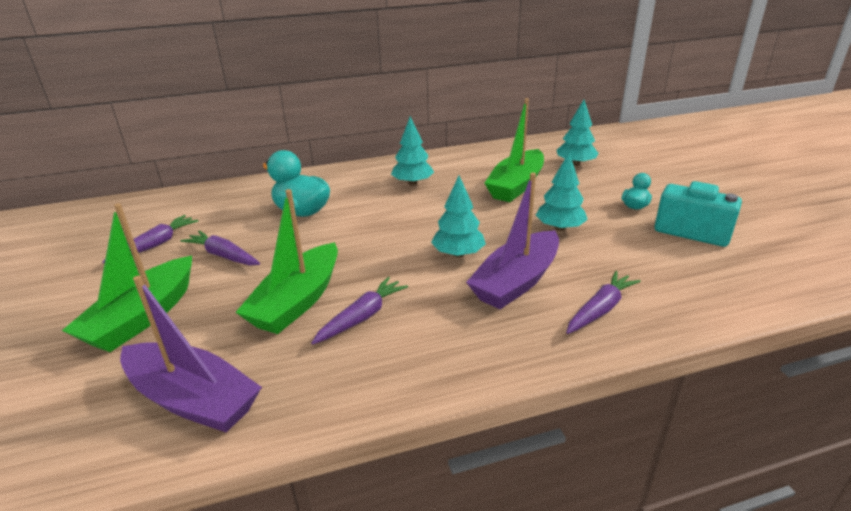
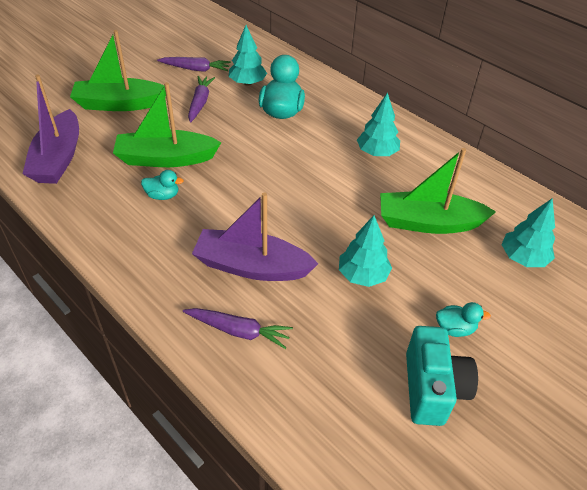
camera: 60 degrees right, 15 degrees up
(362, 317) = (163, 195): purple carrot -> turquoise duck
(458, 254) = (273, 219): turquoise tree -> turquoise tree (247, 83)

